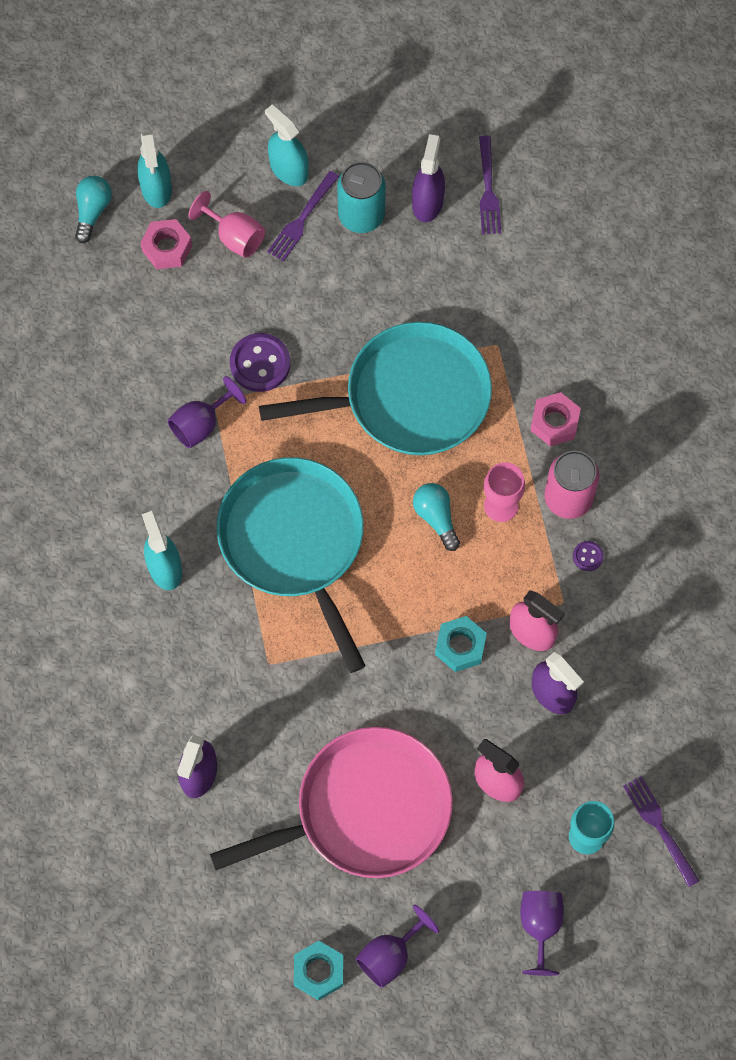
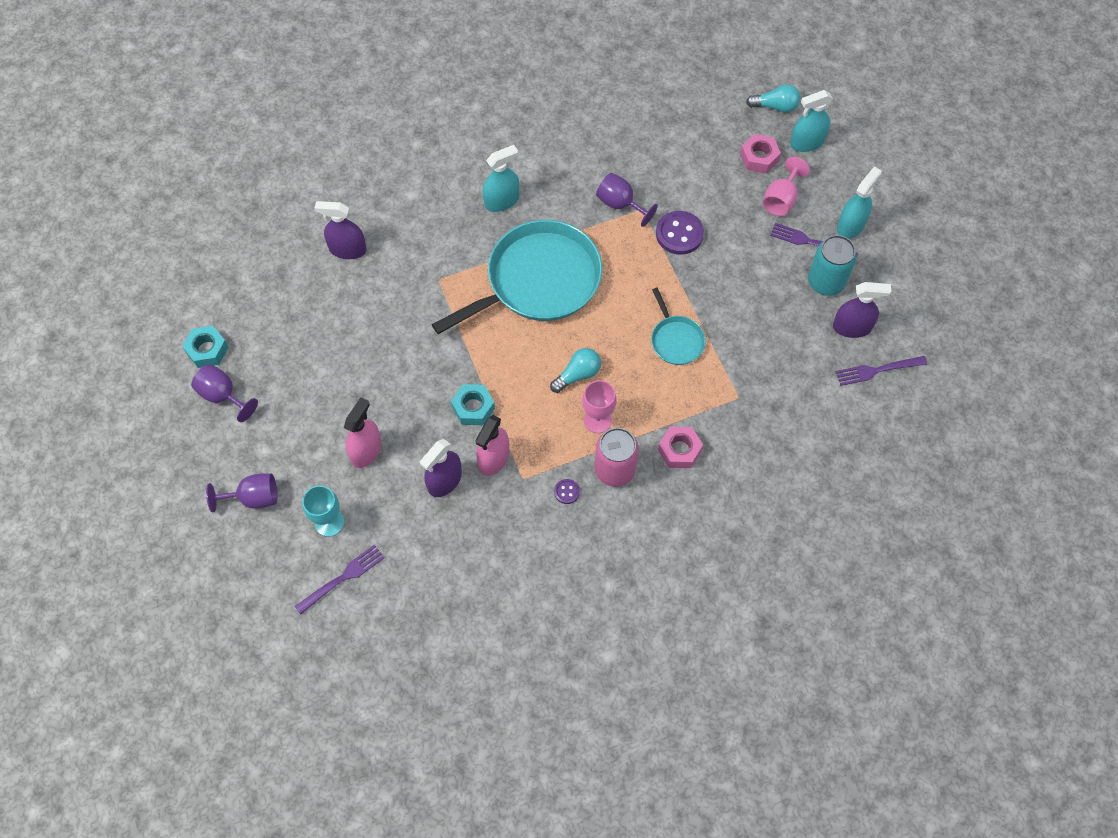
camera: 80 degrees right, 5 degrees down
(365, 810) = (333, 361): pink pan -> none
(409, 397) = (676, 340): turquoise pan -> turquoise pan, size x0.47

